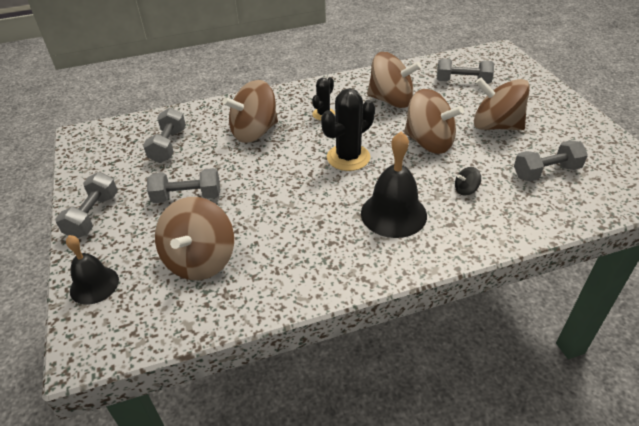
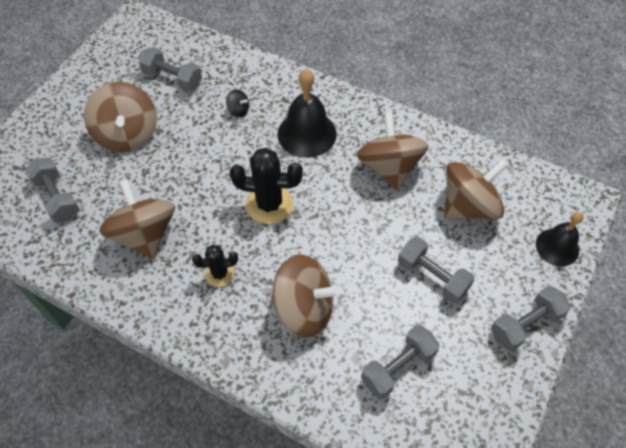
camera: 135 degrees left, 15 degrees up
(429, 142) = (195, 164): brown spinning top -> brown spinning top (389, 168)

